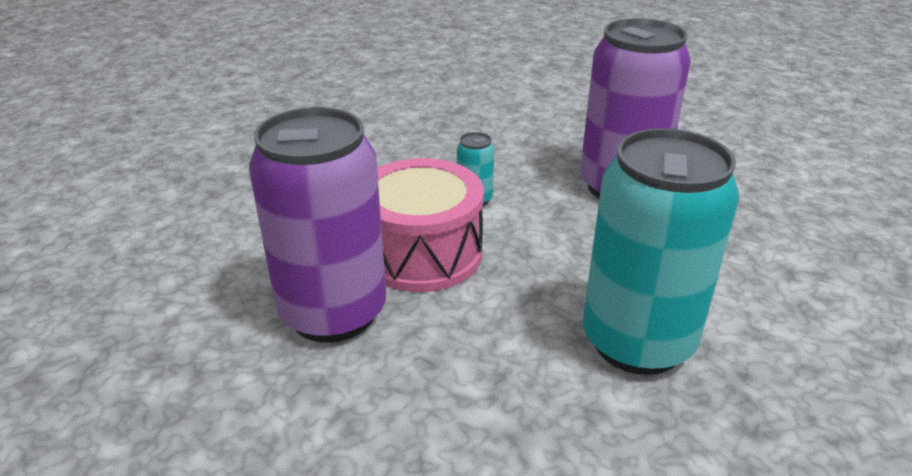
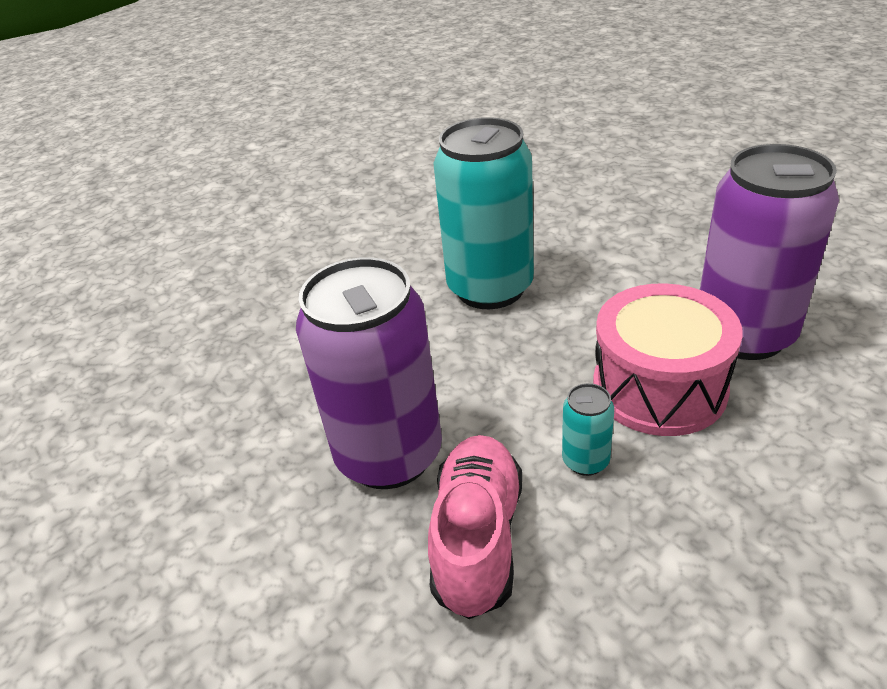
camera: 160 degrees left, 5 degrees up
(531, 158) = (478, 538): none -> pink shoe

